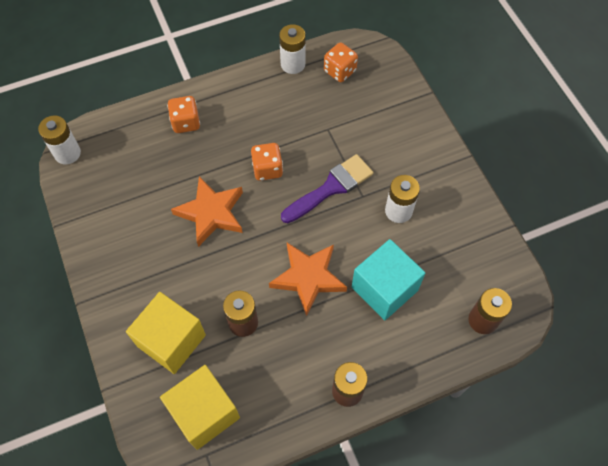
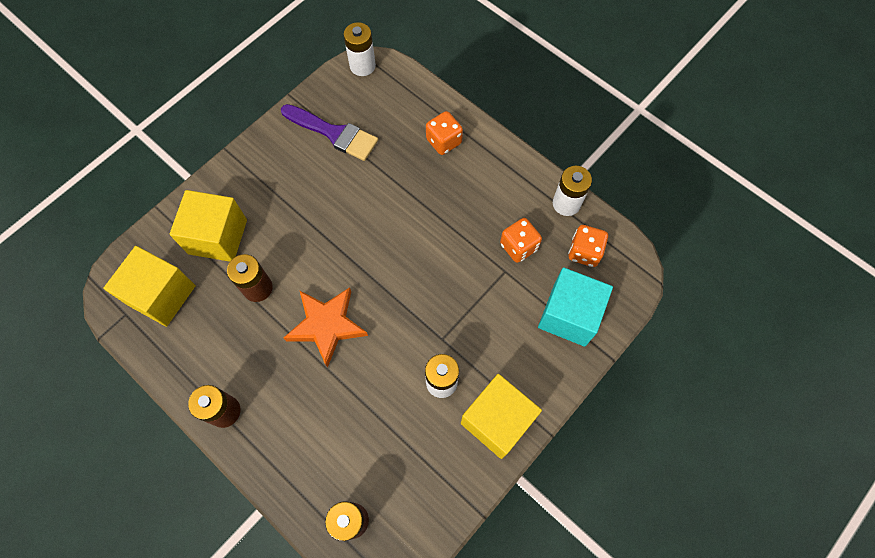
camera: 65 degrees right, 5 degrees up
(211, 213) = (357, 209): orange star -> none
(267, 169) = (428, 236): orange dice -> orange dice (518, 246)
(331, 187) = (436, 304): purple brush -> purple brush (334, 133)
(384, 289) = (345, 403): turquoise cube -> turquoise cube (569, 315)
(446, 185) = (497, 421): none -> yellow cube

